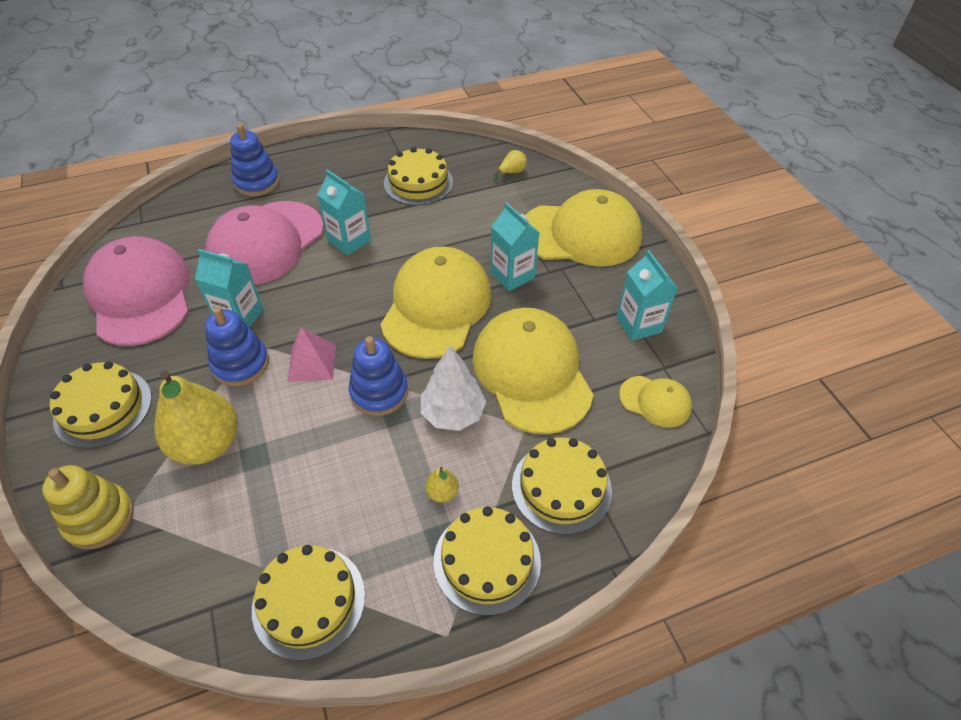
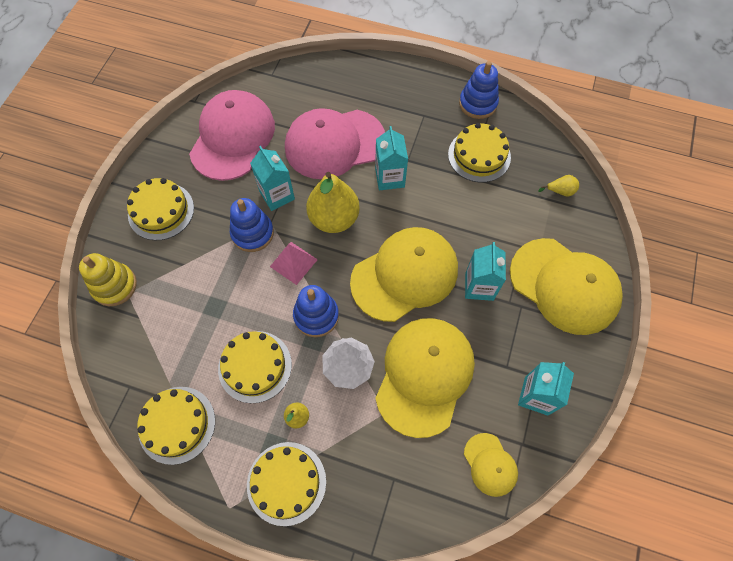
camera: 40 degrees right, 15 degrees up
(207, 444) = (196, 278): yellow pear -> yellow pear (334, 218)
(257, 182) = (366, 84): blue stacking toy -> blue stacking toy (478, 104)
(561, 487) = (371, 473): yellow cake -> yellow cake (255, 366)

